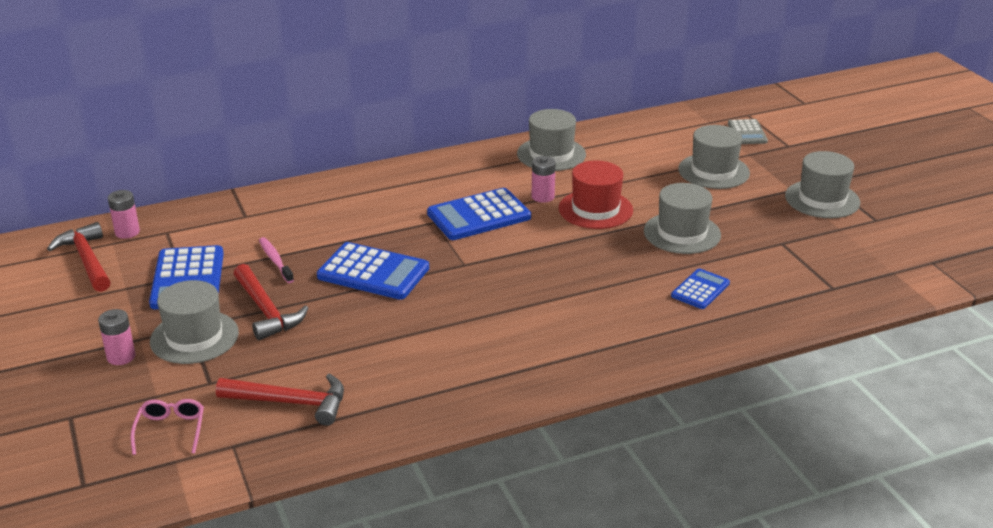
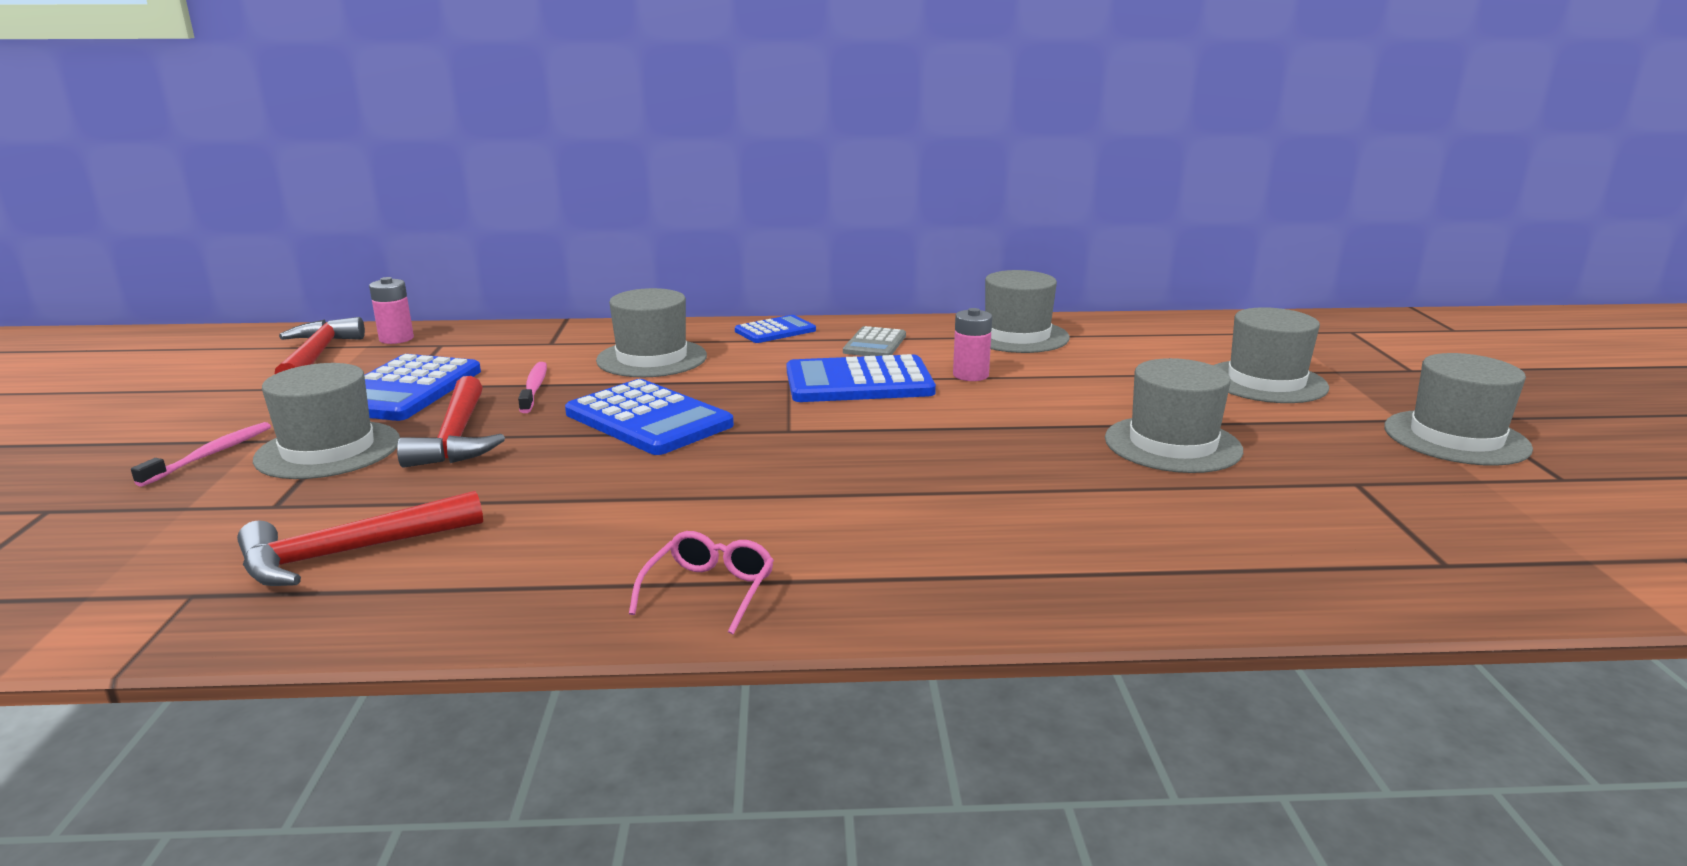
camera: 20 degrees right, 10 degrees down
(121, 357) = (210, 455): pink battery -> pink toothbrush
(170, 430) = (140, 554): pink glasses -> pink glasses (709, 591)
(291, 402) = (349, 553): red hammer -> red hammer turned 120 degrees clockwise
(329, 218) = (652, 358): none -> grey hat
(595, 209) = (1043, 398): red hat -> none
(700, 290) = (1166, 523): blue calculator -> blue calculator (775, 331)
(747, 133) = (1343, 349): grey calculator -> grey calculator (875, 344)

